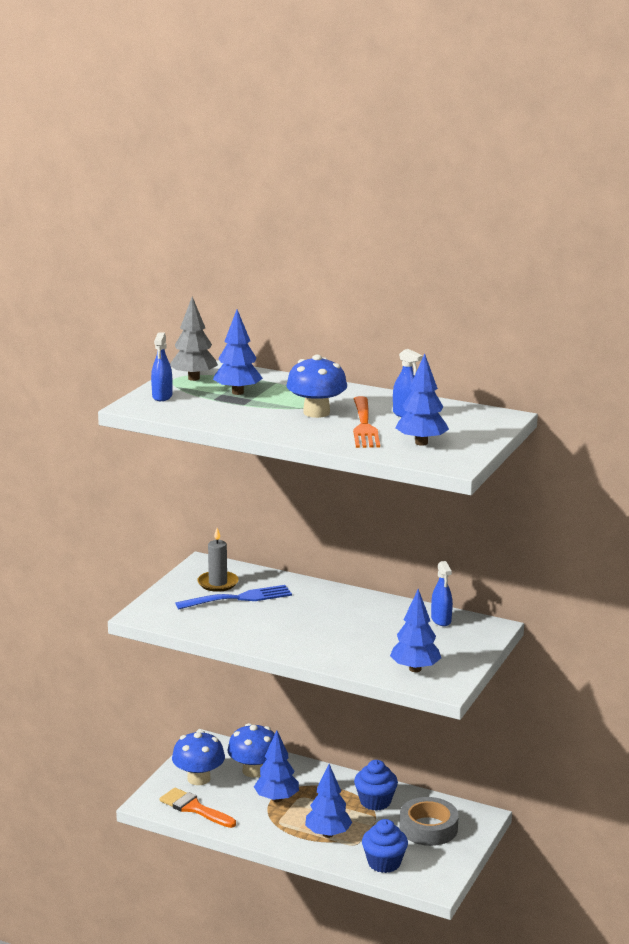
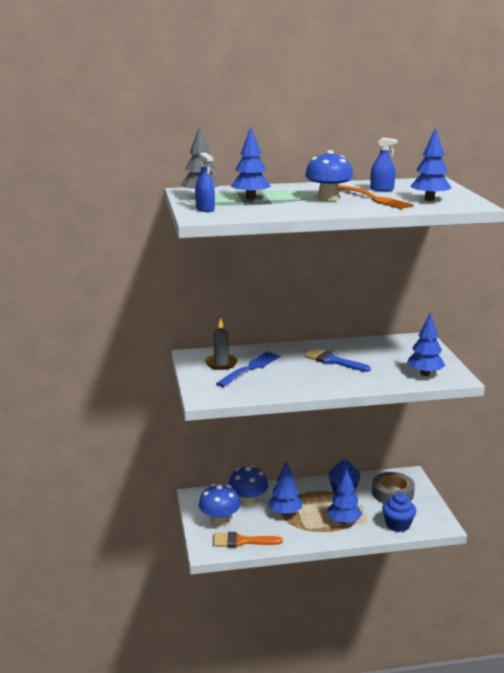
camera: 35 degrees left, 0 degrees up
(339, 619) = (333, 361): none -> blue brush
(441, 620) = (389, 343): blue spray bottle -> none

